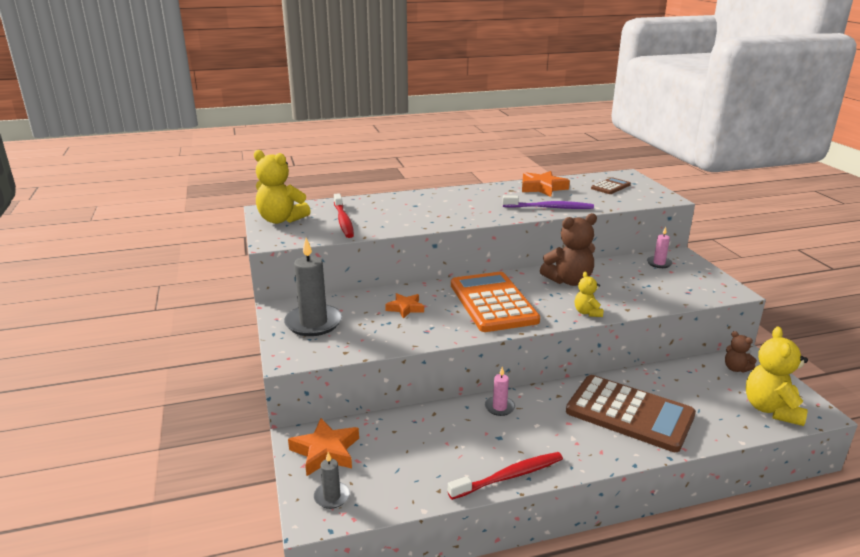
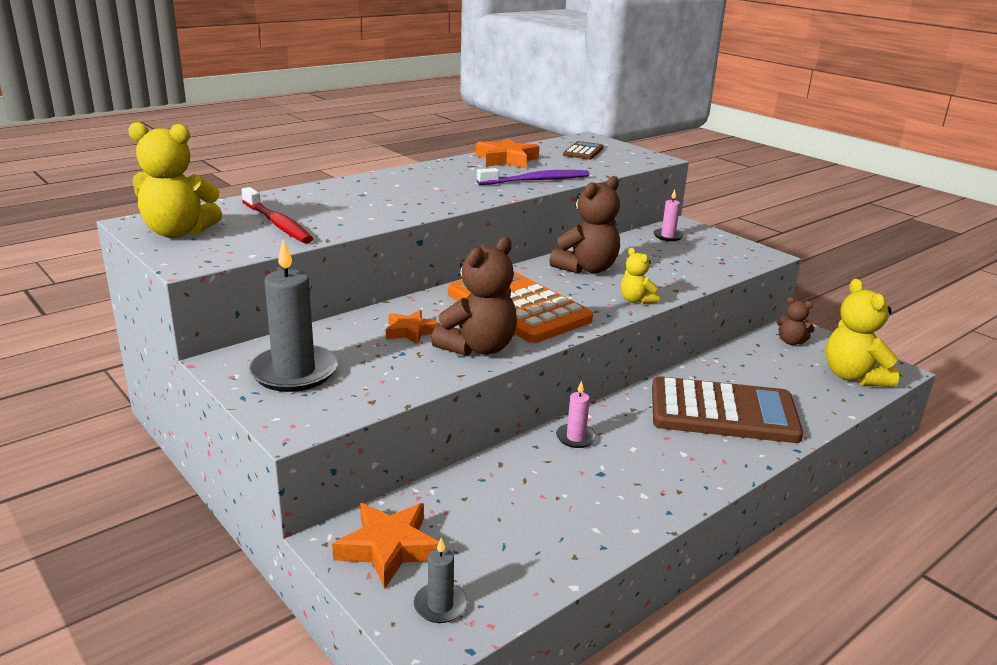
camera: 25 degrees left, 0 degrees up
(441, 328) = (478, 348): none -> brown teddy bear
(509, 476) = (646, 516): red toothbrush -> none

